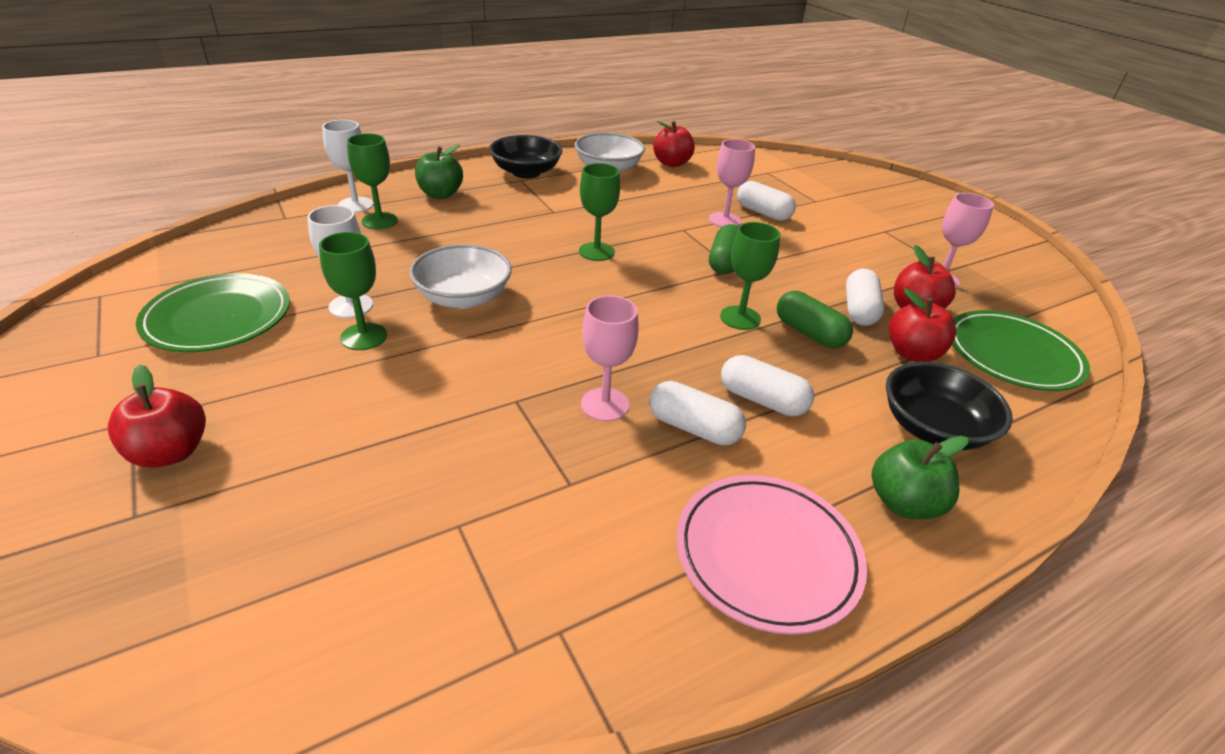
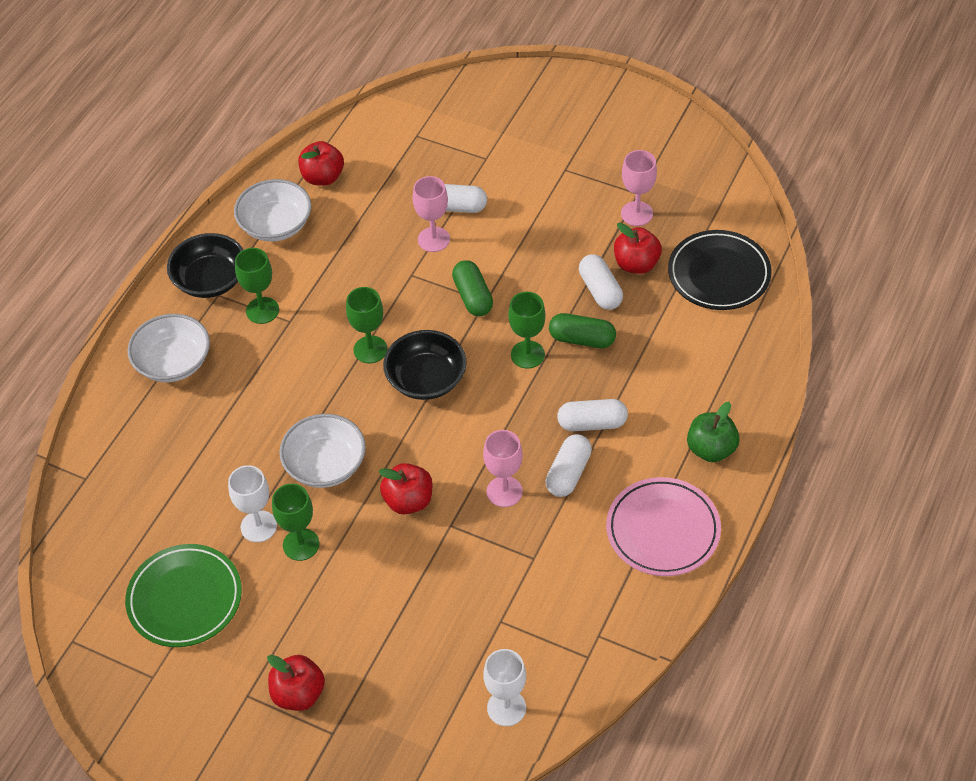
camera: 30 degrees left, 15 degrees up
(355, 205) = (121, 424): white goblet -> white goblet (506, 708)
(379, 221) = (166, 429): green goblet -> green goblet (262, 310)
(440, 194) = (173, 362): green apple -> white bowl
(693, 428) = (568, 473): white capsule -> white capsule turned 60 degrees counterclockwise
(912, 353) = (657, 315): red apple -> red apple (408, 501)
(933, 428) = (700, 379): black bowl -> black bowl (426, 379)
(1012, 355) = (719, 274): green plate -> black plate

